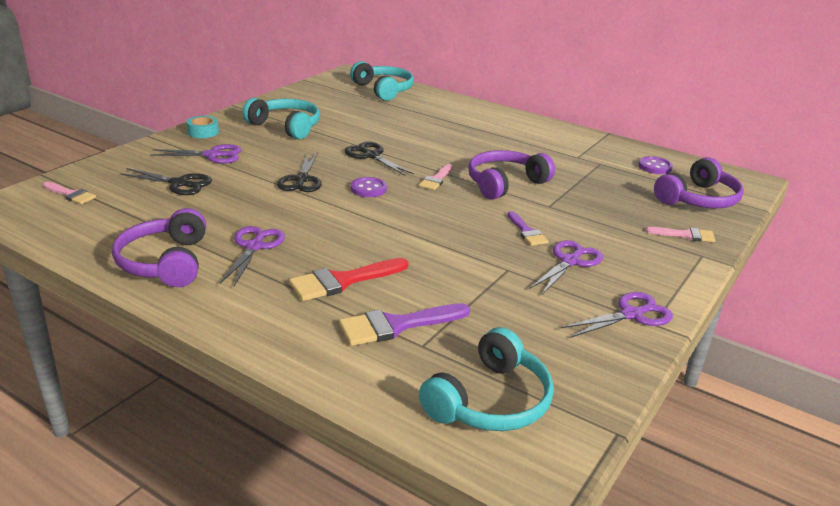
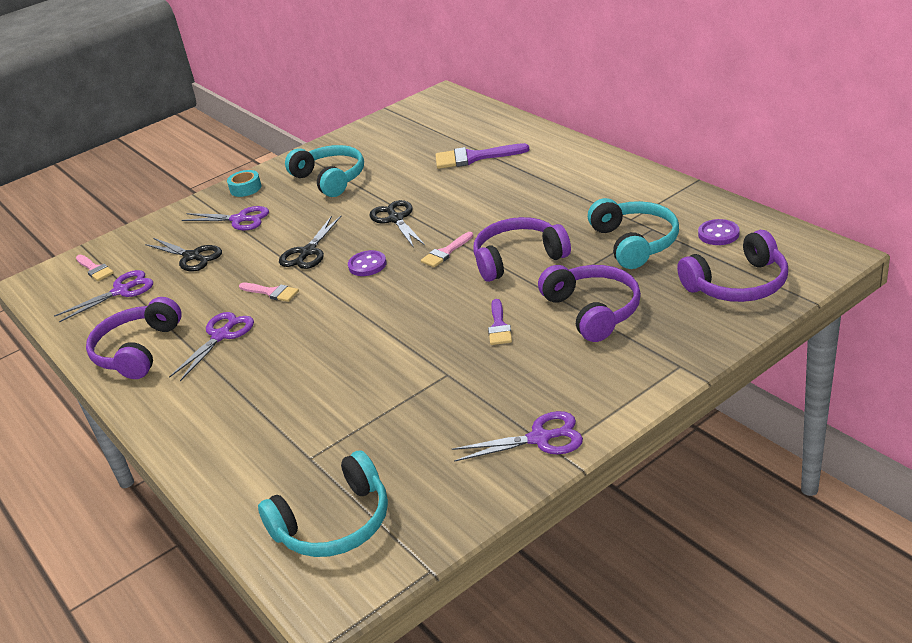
camera: 25 degrees right, 5 degrees up
(343, 281) = (279, 380): red brush -> none
(383, 90) = (465, 120): turquoise headphones -> turquoise headphones (635, 242)
(396, 325) = (299, 434): purple brush -> purple brush (474, 157)
(570, 261) = (520, 367): purple scissors -> purple scissors (121, 291)
(599, 219) = (593, 311): none -> purple headphones
(685, 235) = (680, 336): pink brush -> pink brush (271, 292)

